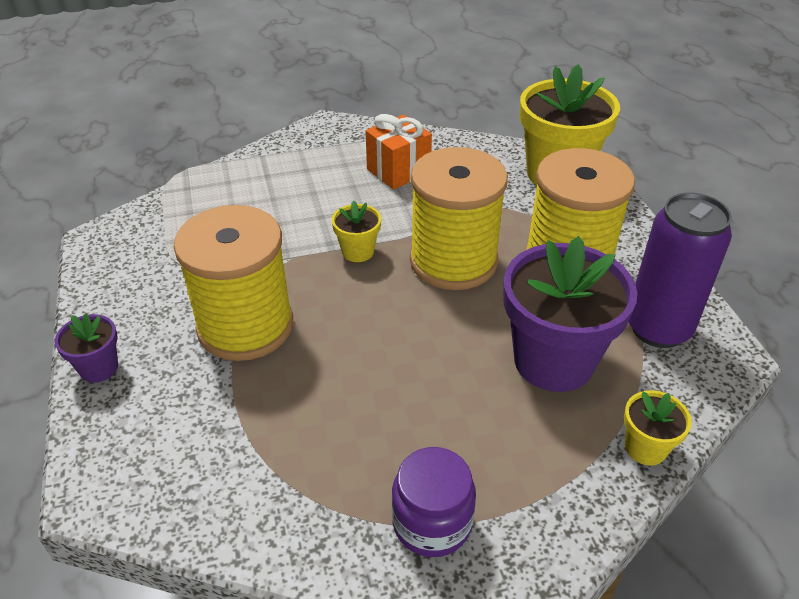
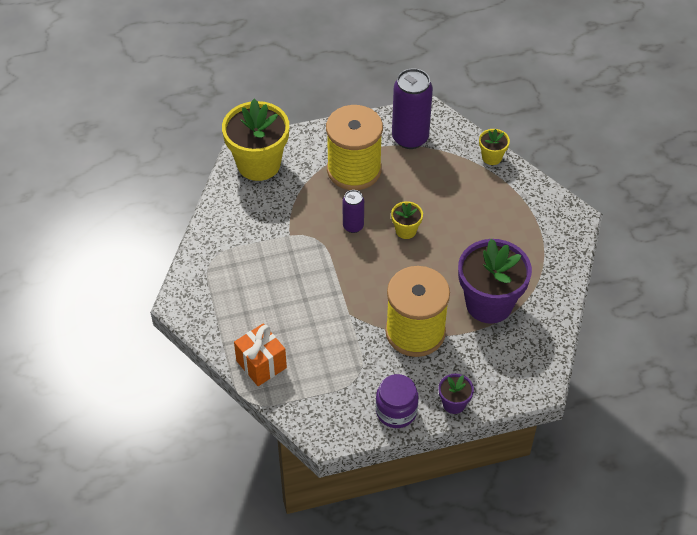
camera: 90 degrees left, 10 degrees up
(358, 251) = (343, 277): yellow flower pot -> yellow flower pot (406, 230)
(398, 171) = (250, 255): orange gift -> orange gift (261, 364)
(432, 523) = (541, 242): purple jar -> purple jar (396, 411)
(453, 261) = (353, 226): yellow spool -> purple can
(553, 361) = (436, 186): purple flower pot -> purple flower pot (489, 304)

